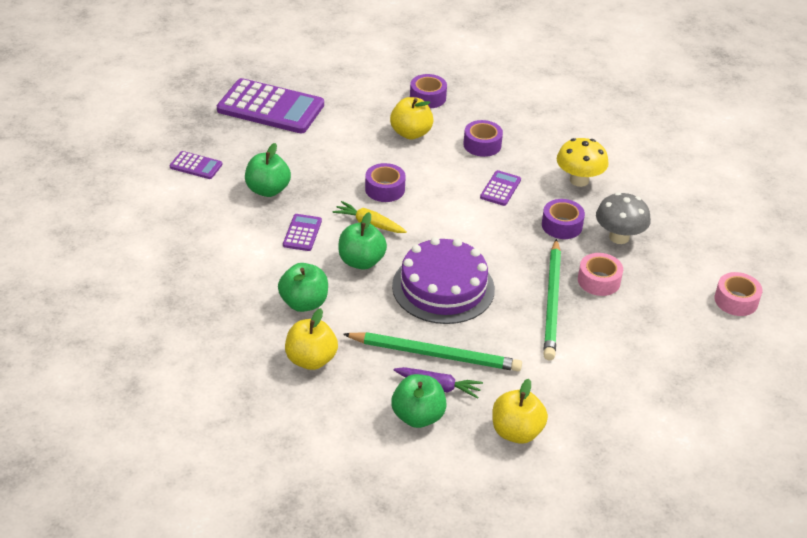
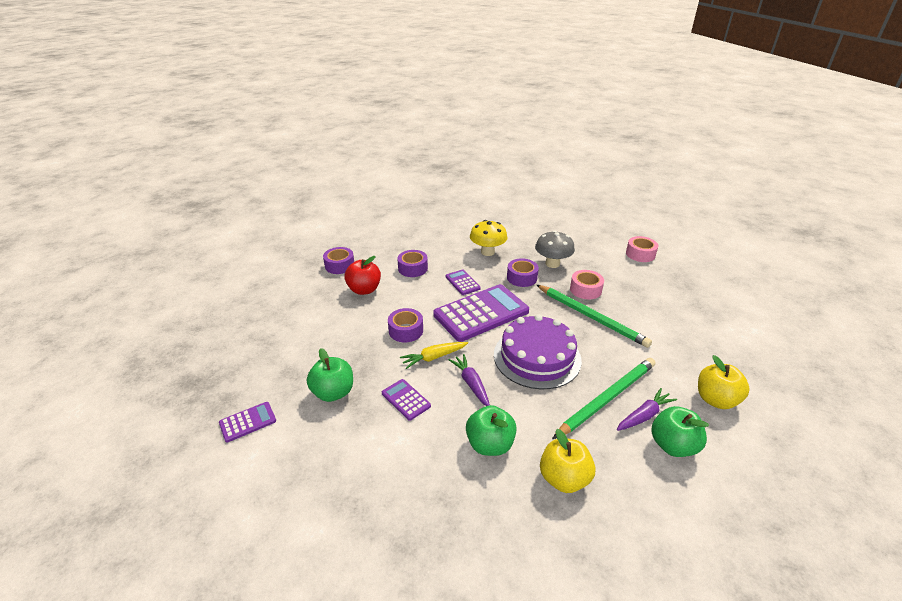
camera: 50 degrees left, 5 degrees down
(270, 107) = (244, 339): purple calculator -> purple calculator (481, 313)
(361, 261) = (471, 384): green apple -> purple carrot
(411, 133) = (364, 290): yellow apple -> red apple

